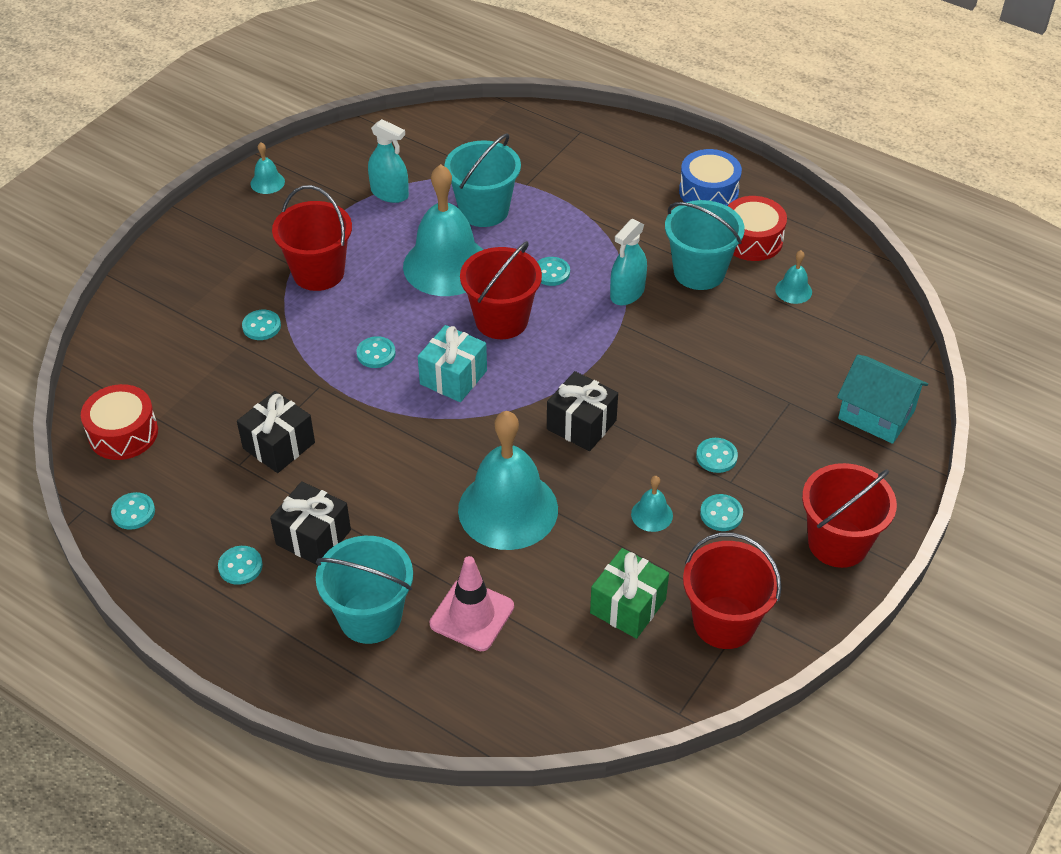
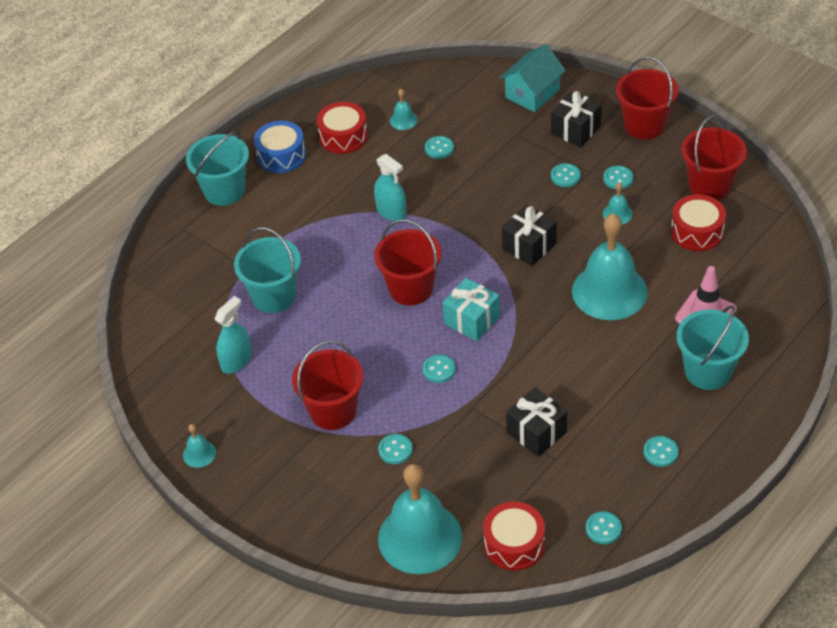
camera: 80 degrees left, 0 degrees up
(313, 537) = (633, 407): black gift -> black gift (576, 130)
(446, 265) = (339, 322): turquoise bell -> turquoise bell (420, 537)
(551, 272) = (360, 256): turquoise button -> turquoise button (439, 148)
(628, 606) = (697, 231): green gift -> red drum
(699, 272) = (374, 169): turquoise bucket -> turquoise bucket (224, 191)

